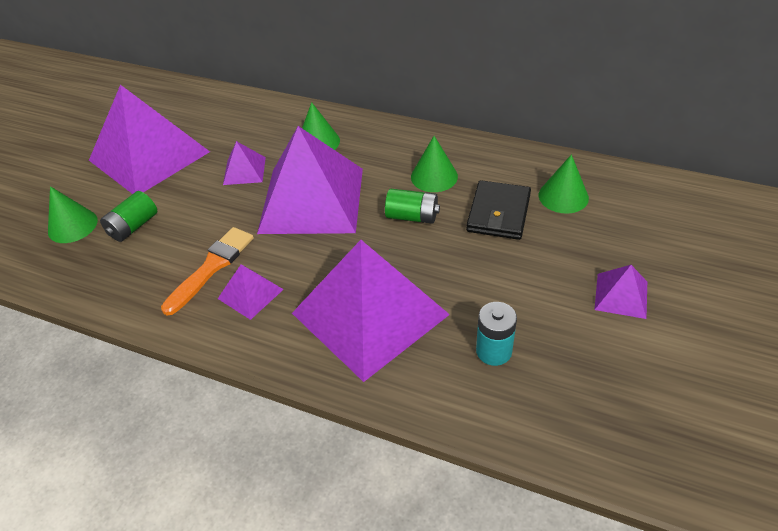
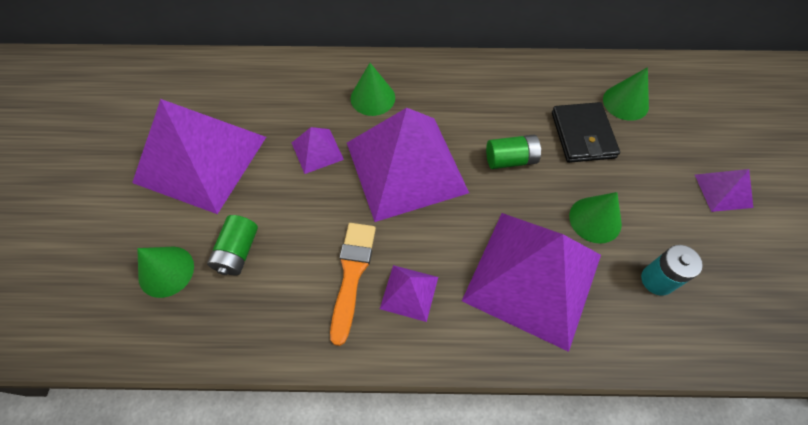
camera: 25 degrees left, 15 degrees up
(434, 176) = (505, 110): green cone -> green cone (595, 219)

